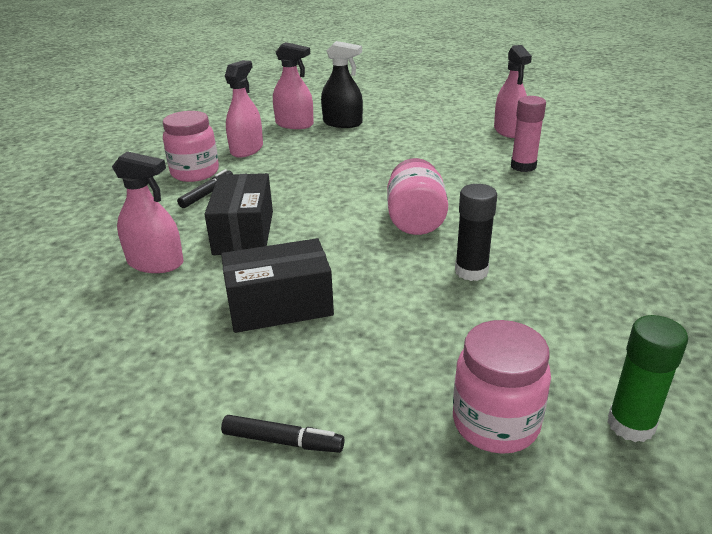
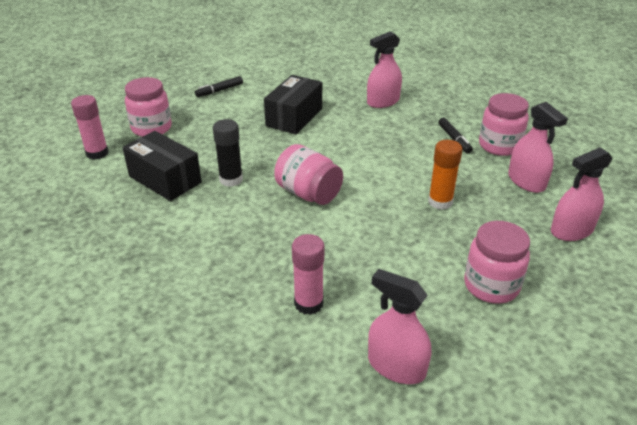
camera: 130 degrees right, 5 degrees up
(244, 232) = (381, 133): black box -> black box (165, 179)
(329, 167) = (440, 202): none -> orange glue stick
(342, 123) = (546, 260): black spray bottle -> none
(396, 129) = (491, 286): none -> pink jar
(631, 424) = (97, 153): green glue stick -> pink glue stick

